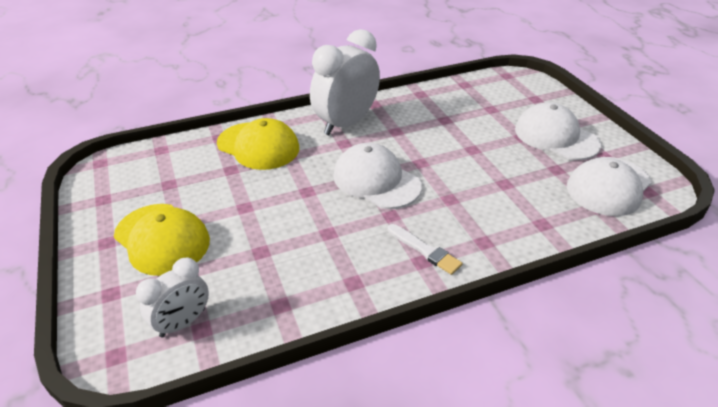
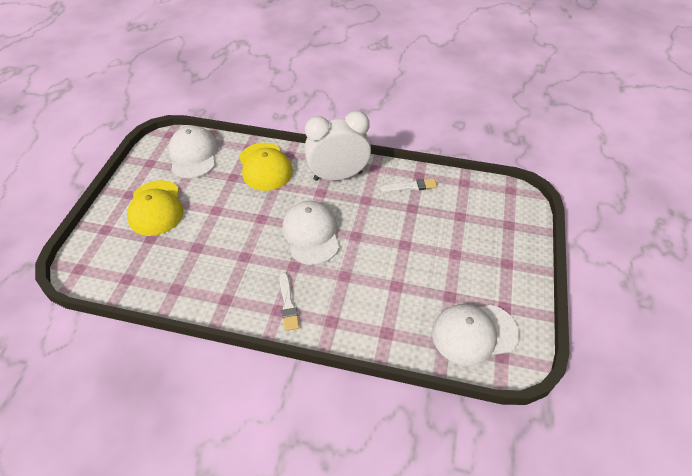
camera: 35 degrees right, 10 degrees up
(183, 322) = (121, 269): white clock -> none
(424, 105) = (410, 186): none -> white brush
(556, 137) = (483, 268): white cap -> white cap (193, 155)

